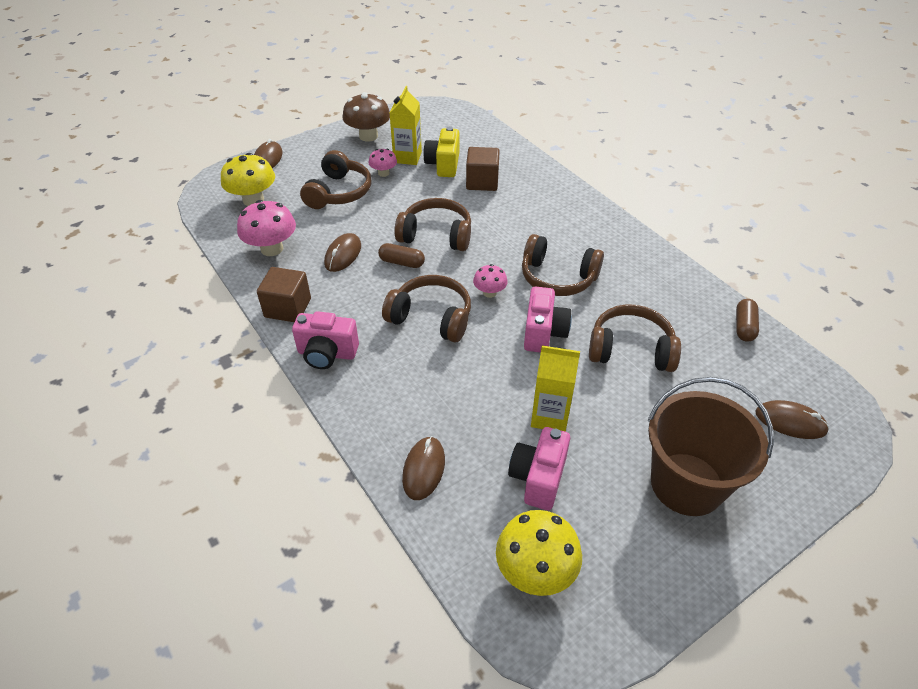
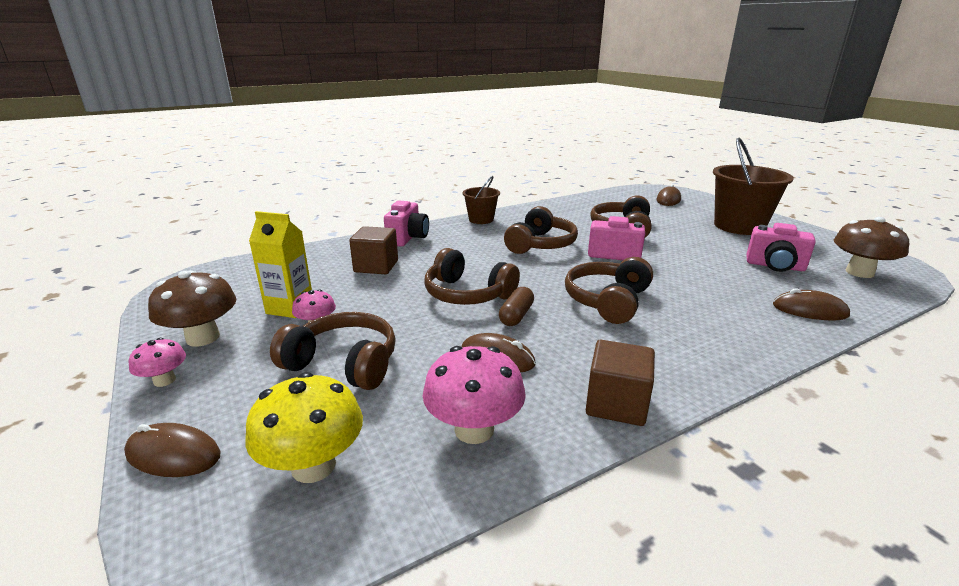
camera: 85 degrees left, 20 degrees down
(327, 354) = (691, 367): pink camera -> pink camera (407, 238)
(436, 235) = (467, 294): brown headphones -> brown headphones turned 75 degrees counterclockwise
(443, 165) = (326, 285): yellow camera -> none
(489, 293) = (564, 272): pink mushroom -> pink mushroom (164, 380)
(535, 571) = (859, 272): yellow mushroom -> brown mushroom
(550, 416) = (709, 258): yellow carton -> none
(620, 232) = (481, 219): none -> brown bucket
(744, 327) = (588, 199): brown capsule -> none

